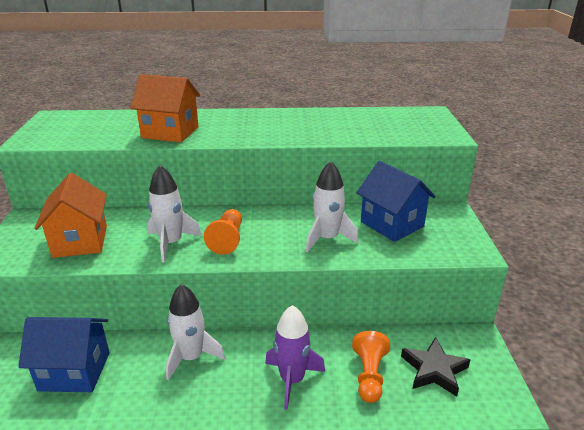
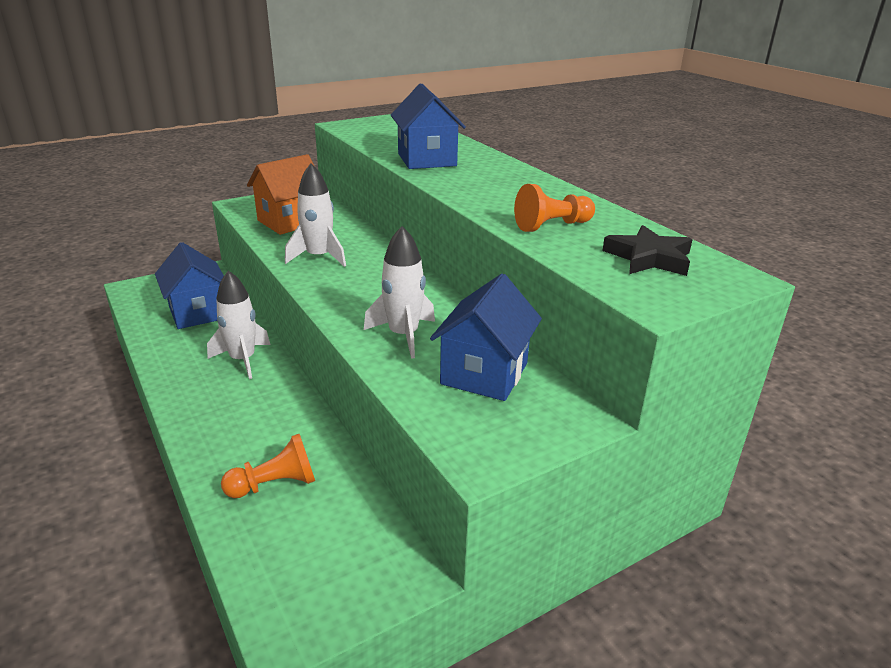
camera: 60 degrees right, 0 degrees up
(170, 132) = (427, 159): orange house -> blue house
(227, 239) = (349, 280): orange pawn -> orange pawn (552, 226)
(292, 380) = (241, 429): purple rocket -> none
(434, 370) = (314, 540): black star -> black star (649, 258)

